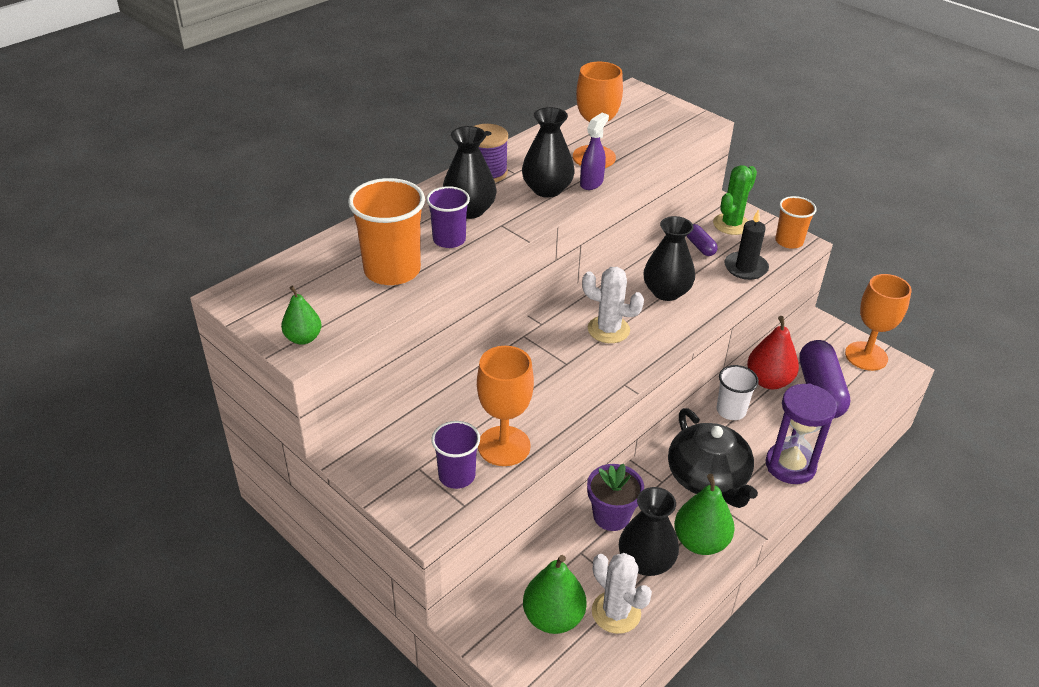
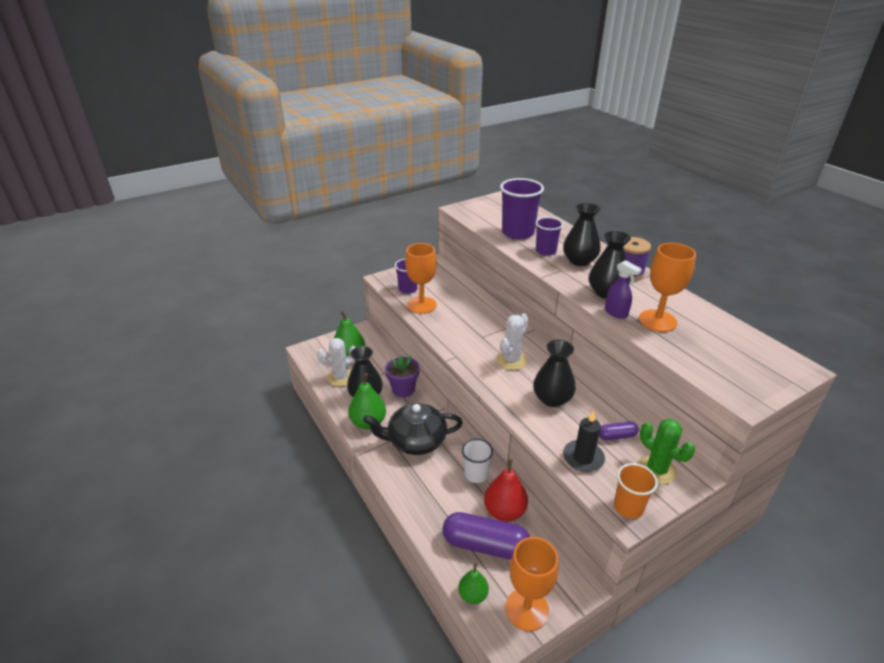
camera: 105 degrees right, 5 degrees down
(303, 338) = (467, 209): green pear -> green pear (473, 595)
(392, 270) = (518, 233): orange cup -> purple cup
(790, 465) = (411, 491): purple hourglass -> none

